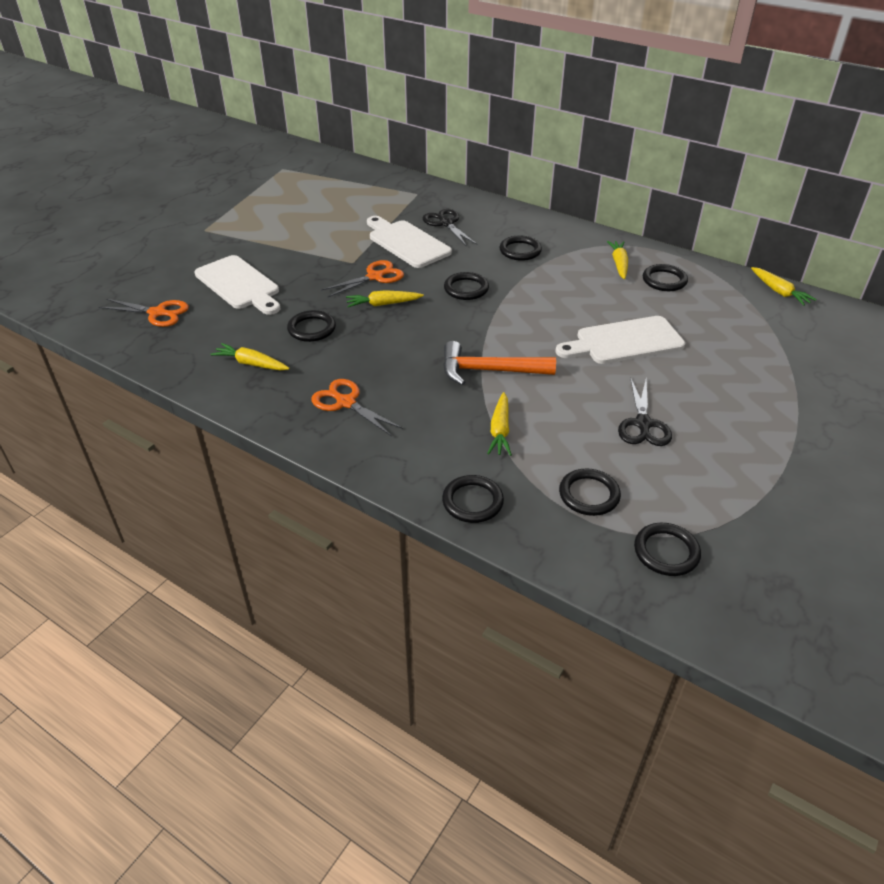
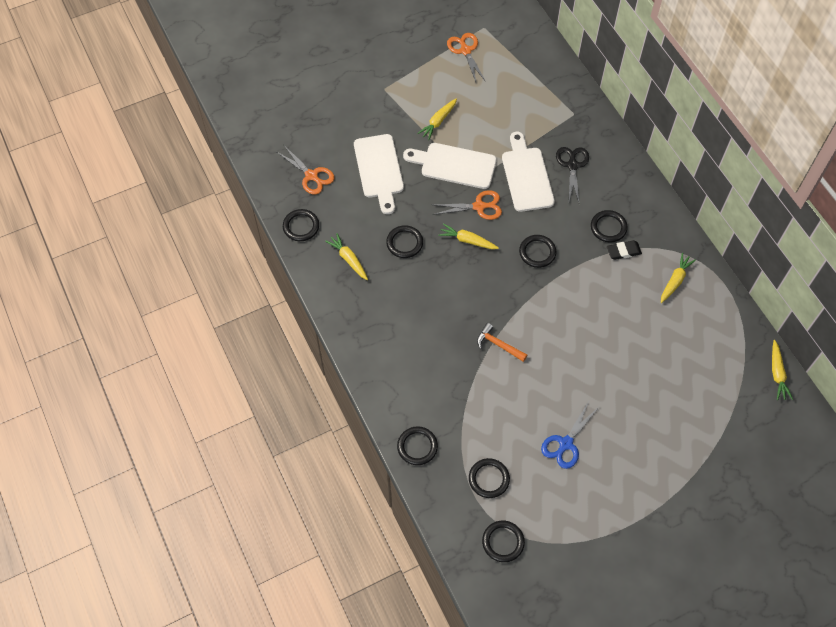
camera: 30 degrees right, 20 degrees up
(346, 402) = (389, 326): orange scissors -> orange scissors (465, 50)
(489, 371) = (498, 345): orange hammer -> orange hammer, size x0.63
(500, 430) = (470, 400): yellow carrot -> yellow carrot (438, 121)
(550, 261) = (623, 251): none -> black eraser
(624, 341) = (612, 364): white cutting board -> white cutting board (454, 165)
(643, 424) = (565, 443): black scissors -> blue scissors
(664, 280) = (696, 316): black ring -> black ring (301, 226)

